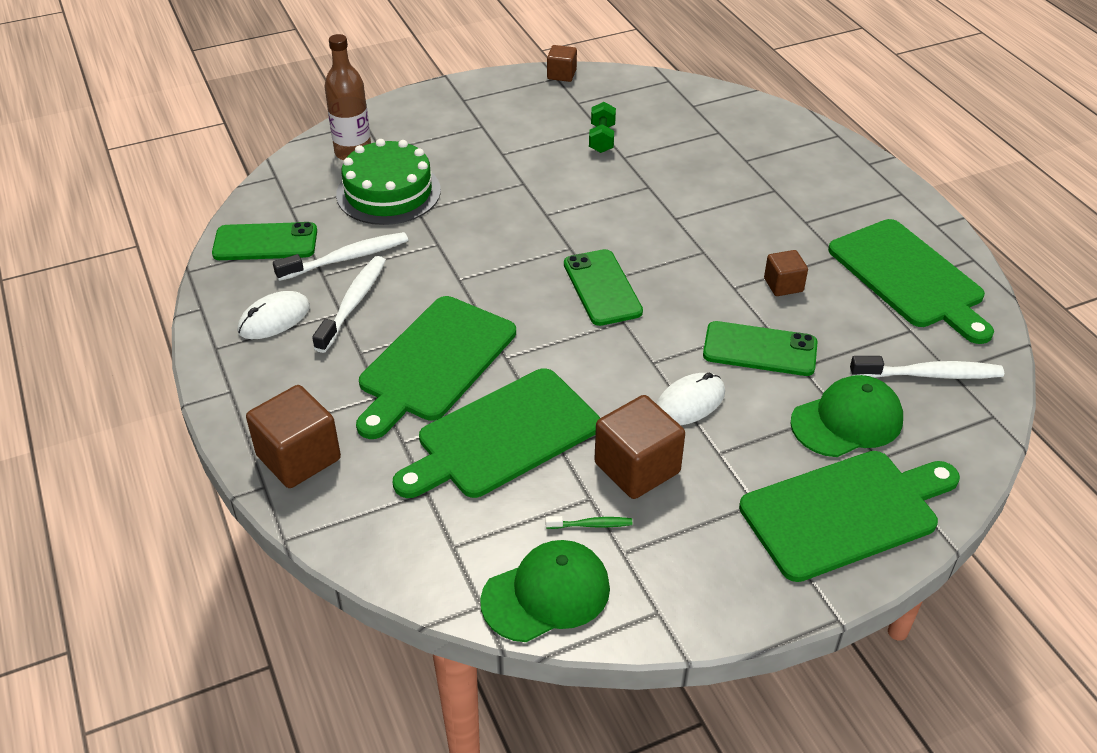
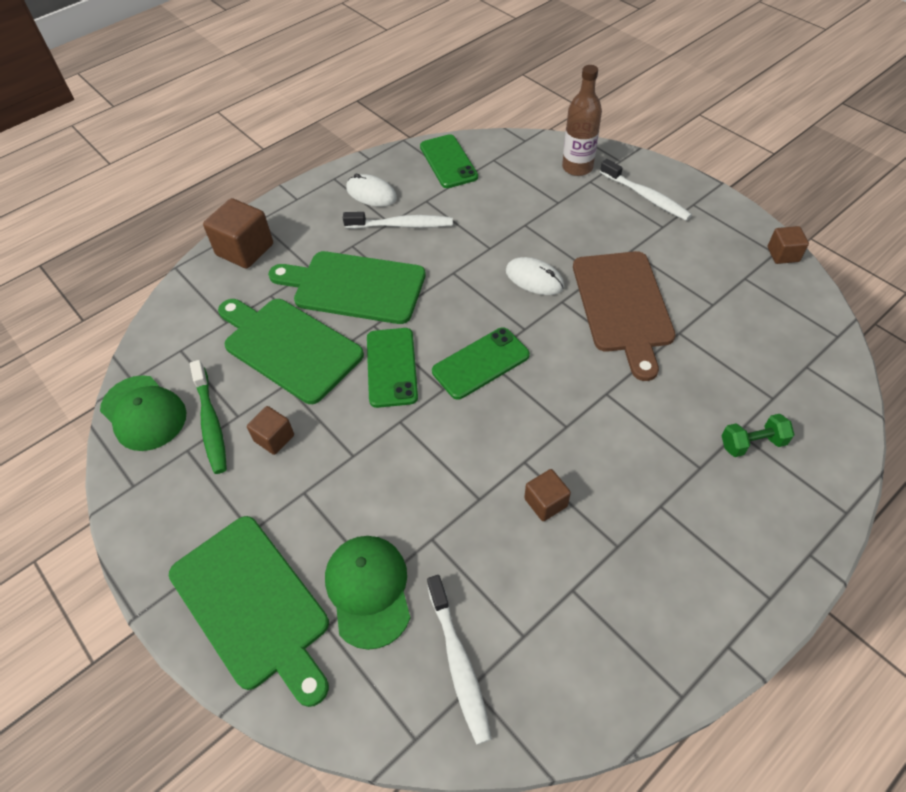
camera: 75 degrees right, 10 degrees up
(347, 258) = (450, 206): white toothbrush -> white toothbrush (646, 197)
(388, 192) = (538, 201): green cake -> none
(573, 179) = (623, 306): none -> brown cutting board
(591, 525) = (211, 423): green toothbrush -> green toothbrush, size x1.97
(602, 139) = (697, 309): green dumbbell -> green dumbbell (752, 443)
(637, 468) = (274, 438): brown cube -> brown cube, size x0.57
(689, 402) = (358, 458): white mouse -> white mouse (534, 279)
(760, 349) = (443, 499): green phone -> green phone (391, 367)
(847, 421) = (368, 590): green cap -> green cap turned 150 degrees counterclockwise
(909, 277) = (613, 624): green cutting board -> none

